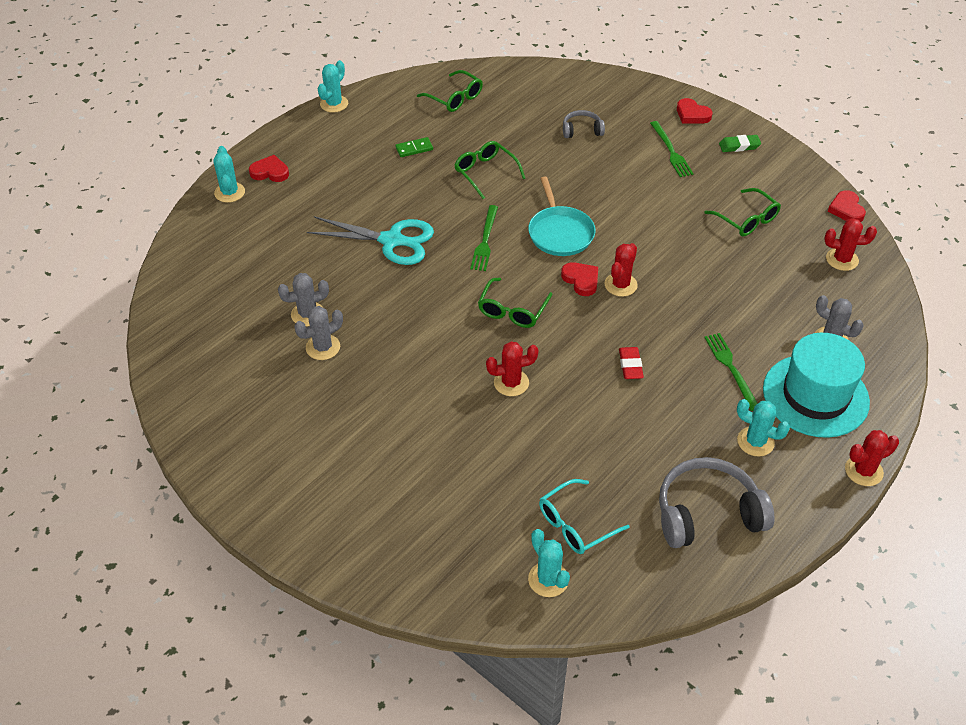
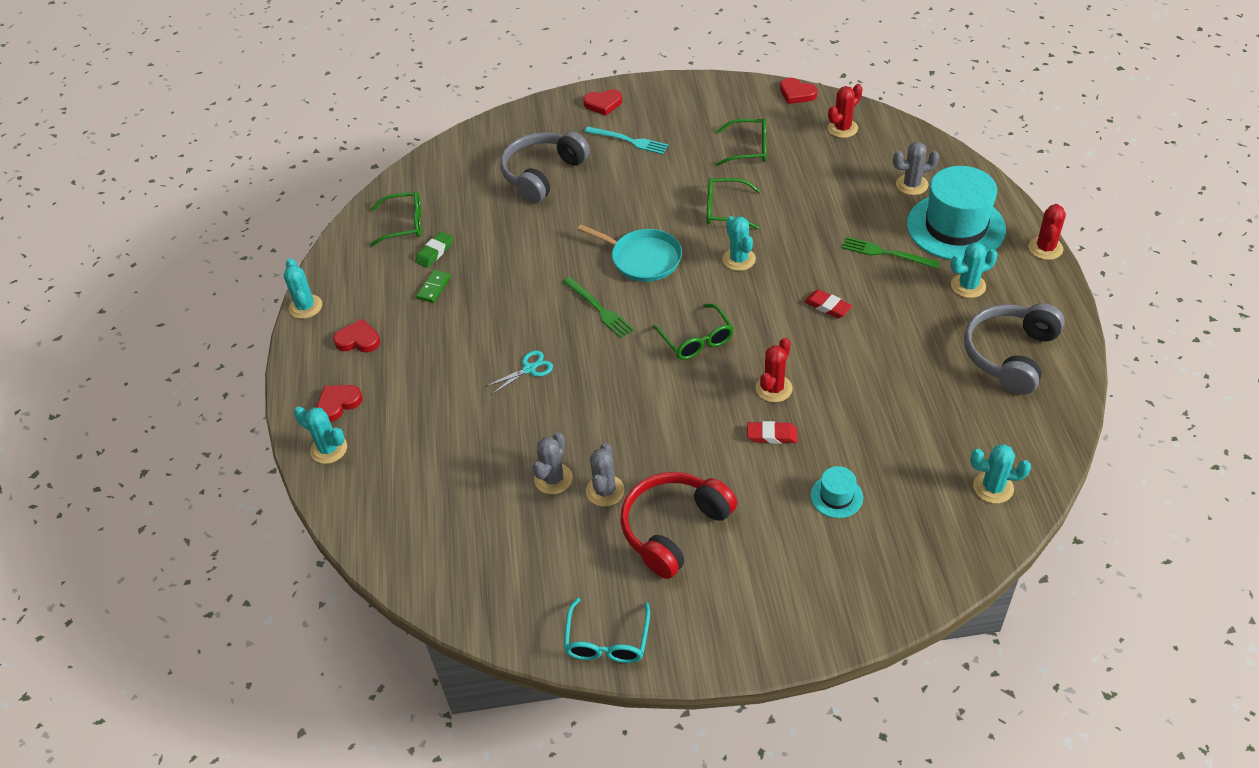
camera: 45 degrees left, 0 degrees up
(324, 405) = (673, 528): none -> red headphones
(391, 241) = (529, 369): turquoise scissors -> turquoise scissors, size x0.49
(442, 482) = (836, 496): none -> turquoise hat
(464, 408) = (772, 435): none -> red eraser
(485, 173) = (520, 261): green glasses -> green glasses (725, 210)
(575, 524) = (954, 438): turquoise glasses -> turquoise glasses (607, 641)
(581, 130) = (542, 174): grey headphones -> grey headphones, size x1.94
(581, 280) = (709, 279): red heart -> red heart (358, 340)
(620, 285) = (739, 259): red cactus -> turquoise cactus
(671, 151) = (629, 141): green fork -> turquoise fork
(739, 146) = (668, 102): green eraser -> green eraser (435, 252)

